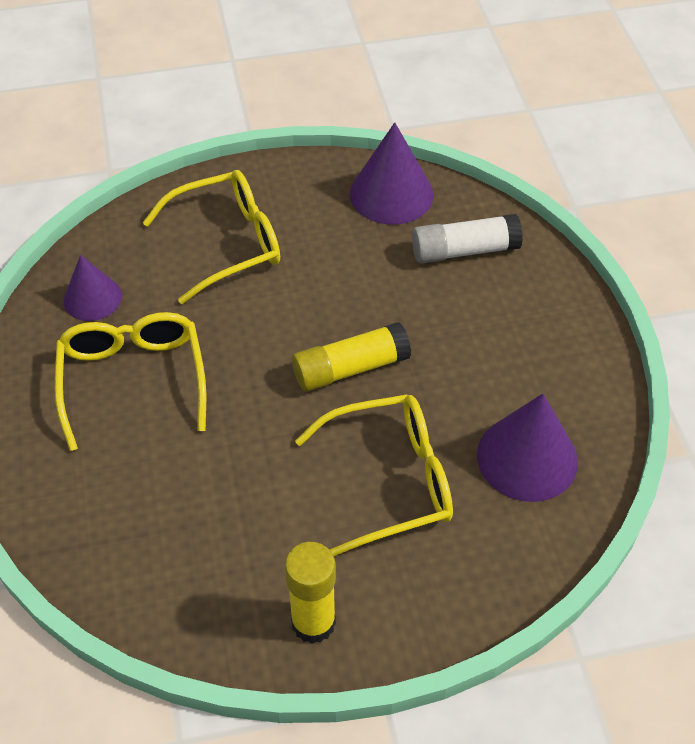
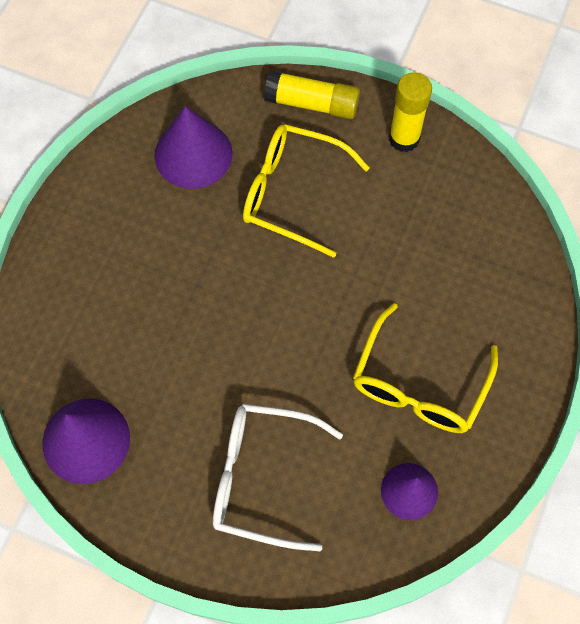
camera: 145 degrees left, 15 degrees up
(228, 243) = (262, 478): yellow glasses -> white glasses
(350, 368) = (253, 291): yellow glue stick -> yellow glue stick (312, 103)
(464, 251) = (82, 340): white glue stick -> none

